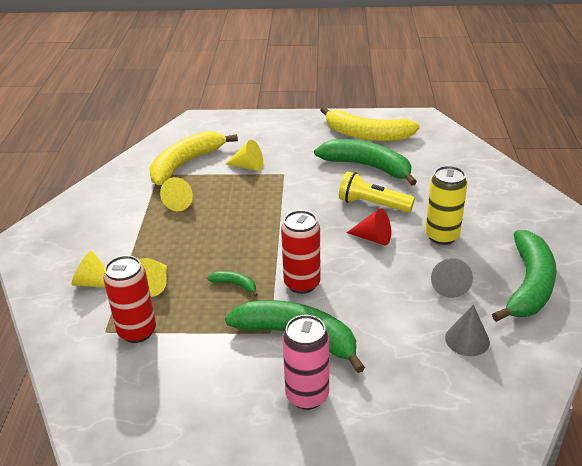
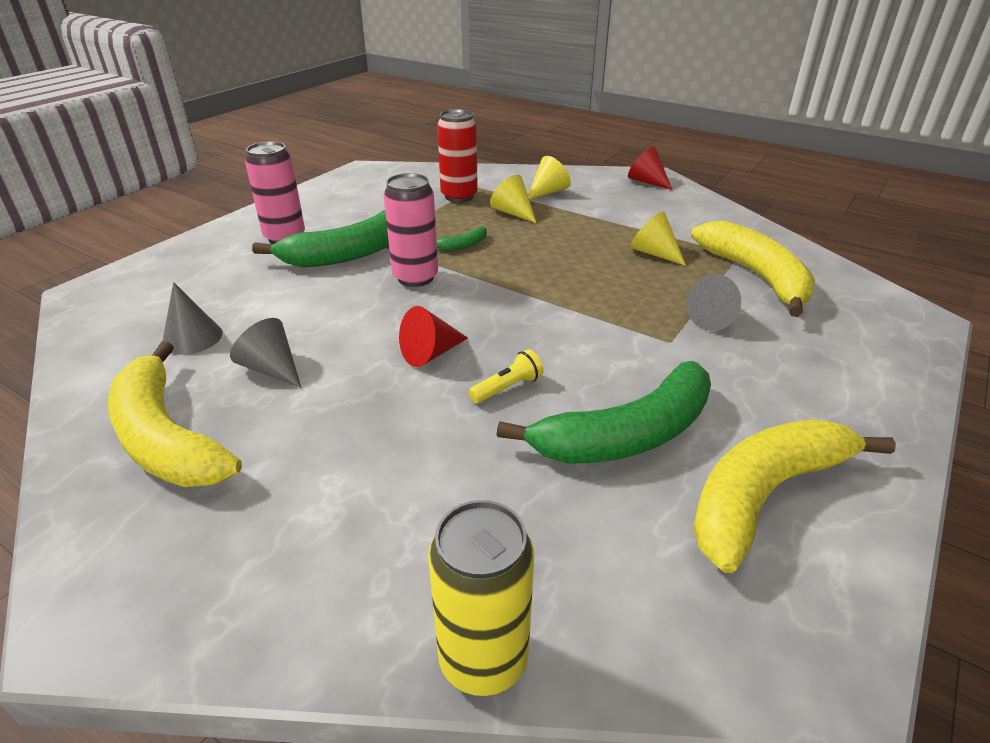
camera: 120 degrees right, 0 degrees up
(38, 239) = (647, 182): none -> red cone
(248, 167) = (715, 319): yellow cone -> grey cone
(302, 284) = (415, 277): red can -> pink can
(372, 204) = (507, 388): yellow flashlight -> yellow flashlight, size x0.58
(442, 236) = (358, 416): yellow can -> yellow can (483, 659)
(528, 285) = (167, 437): green banana -> yellow banana

